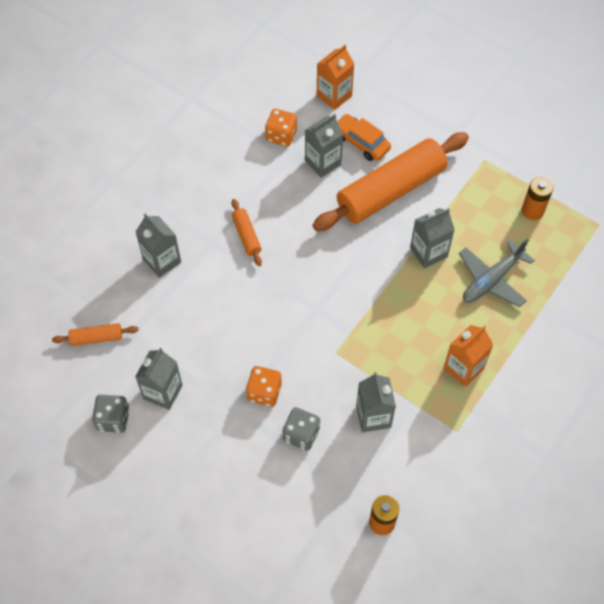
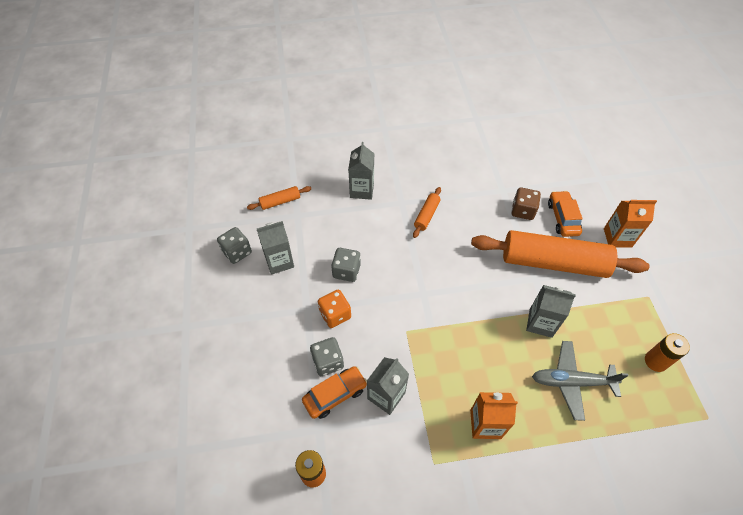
camera: 45 degrees right, 5 degrees down
(96, 337) = (280, 201): orange rolling pin -> orange rolling pin turned 60 degrees counterclockwise
(232, 347) = (346, 271): none -> grey dice
(281, 136) = (511, 176): orange dice -> none
(323, 162) = (522, 211): grey carton -> brown dice
(334, 96) = (572, 178): orange carton -> orange carton (617, 238)
(335, 453) = (335, 395): none -> orange car

